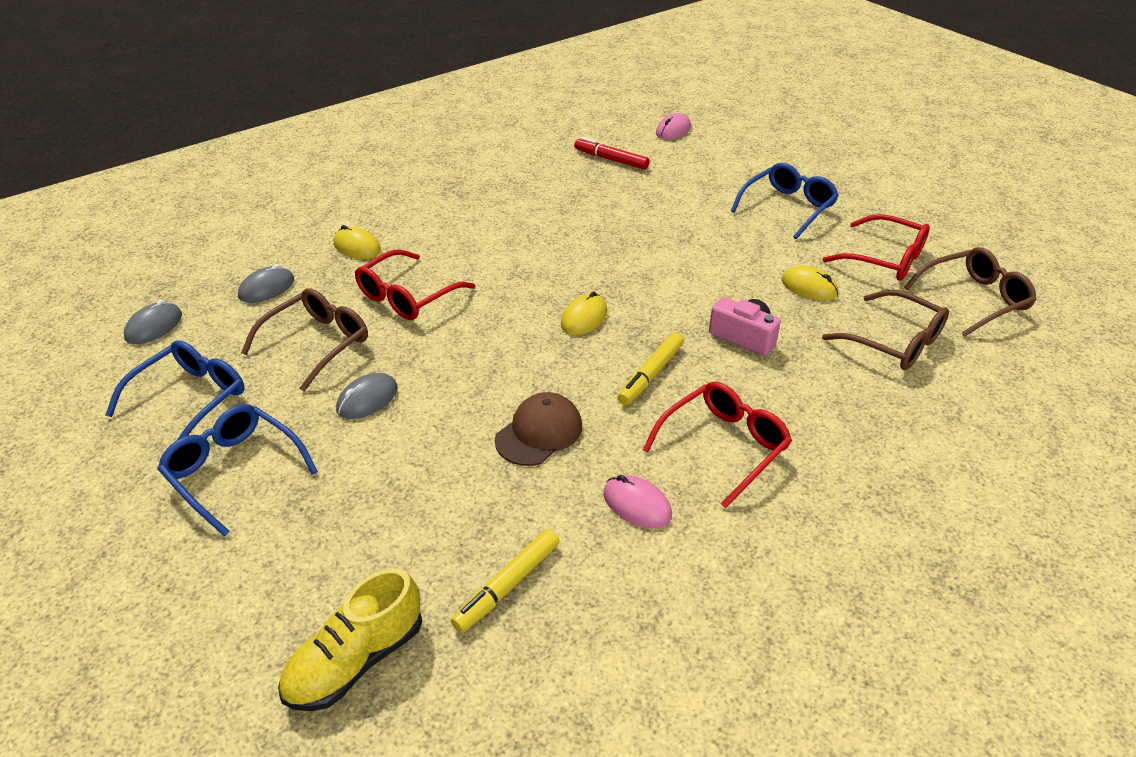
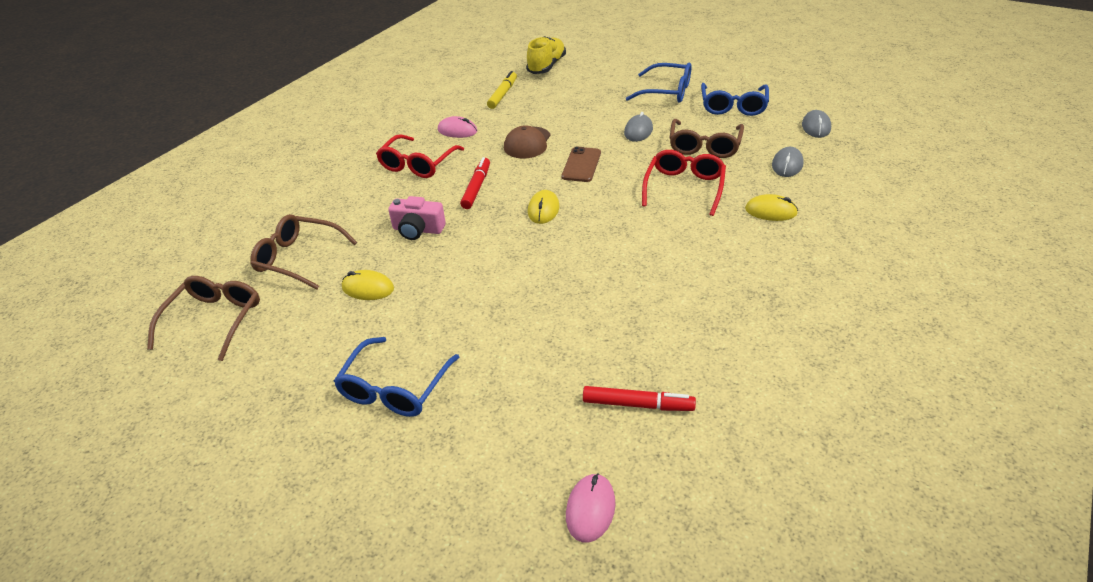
camera: 160 degrees right, 0 degrees up
(493, 366) = (581, 165): none -> brown phone
(650, 374) = (476, 187): yellow marker -> red marker
(885, 259) = (290, 343): red glasses -> none
(974, 299) = (214, 320): brown glasses -> brown glasses turned 150 degrees clockwise

